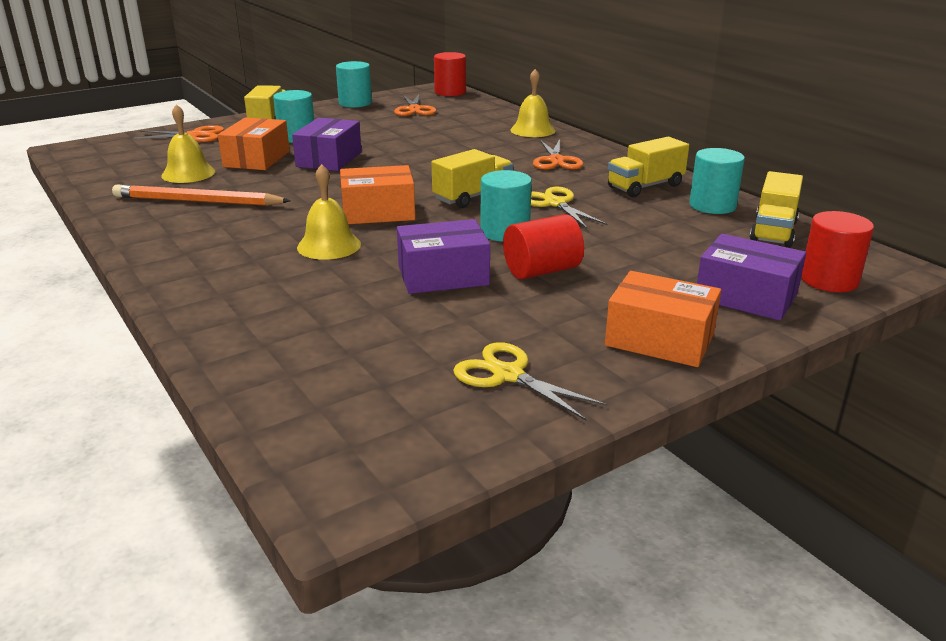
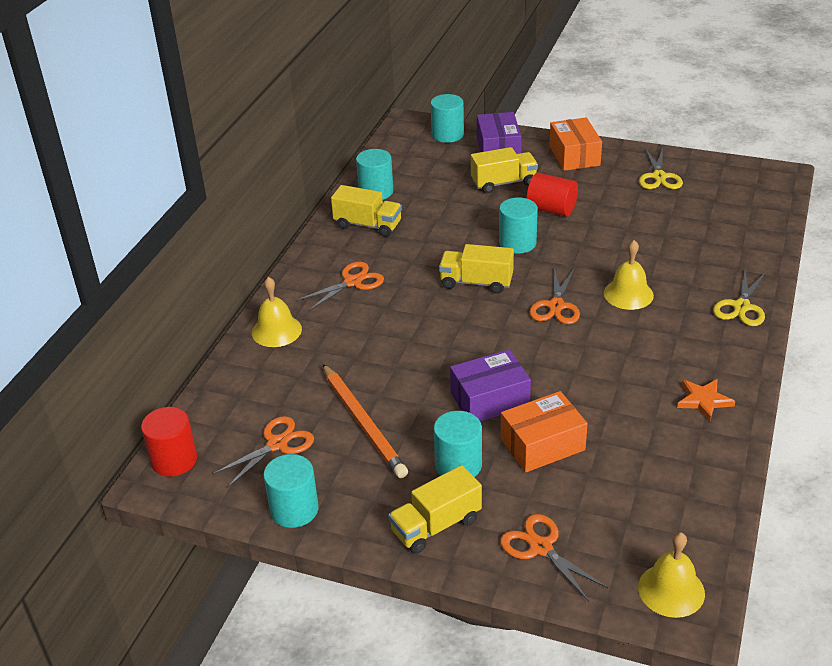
camera: 125 degrees left, 10 degrees up
(158, 216) = (704, 400): none -> orange star
(188, 173) = (624, 458): yellow bell -> yellow bell (671, 590)
(197, 201) = (658, 403): orange pencil -> orange pencil (363, 423)
(378, 212) = (556, 306): orange box -> orange scissors
(443, 276) = (602, 235): purple box -> none
(555, 203) = (446, 245): yellow scissors -> yellow scissors (741, 307)
(773, 231) = (397, 163): yellow truck -> yellow truck (503, 183)
(829, 280) = (447, 134): red cylinder -> turquoise cylinder

